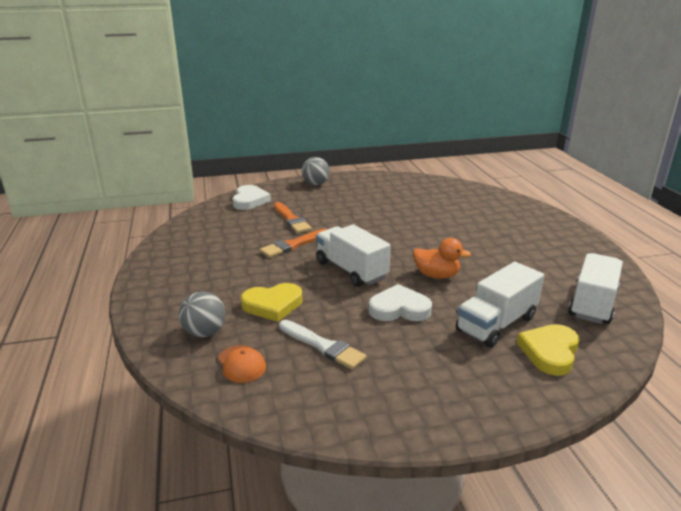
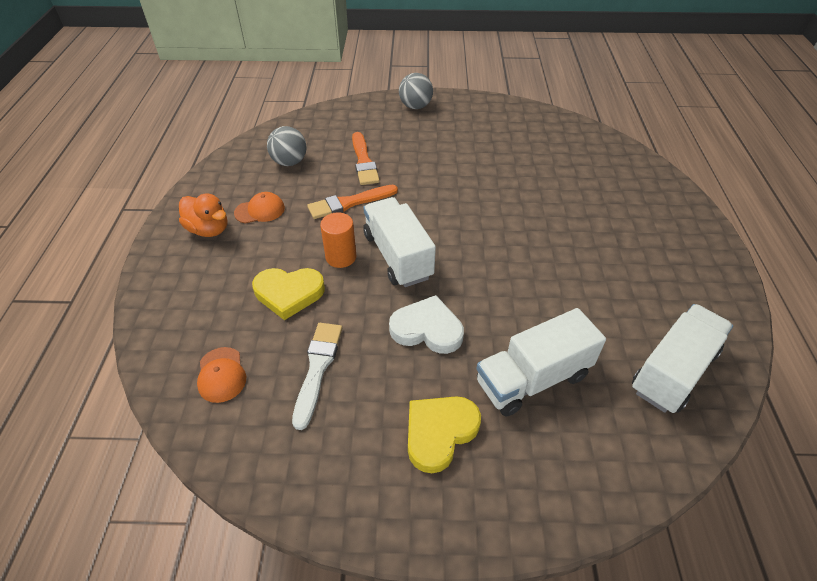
camera: 15 degrees right, 20 degrees up
(204, 332) = (202, 319): grey ball -> grey ball (289, 162)
(219, 259) = (260, 210): none -> orange cap
(250, 200) = (329, 123): white heart -> none
(304, 277) = (341, 257): none -> orange cylinder
(323, 346) = (317, 368): white brush -> white brush turned 135 degrees counterclockwise
(436, 275) = (495, 284): orange duck -> orange duck (209, 229)
(549, 352) = (578, 440): yellow heart -> yellow heart (439, 433)

